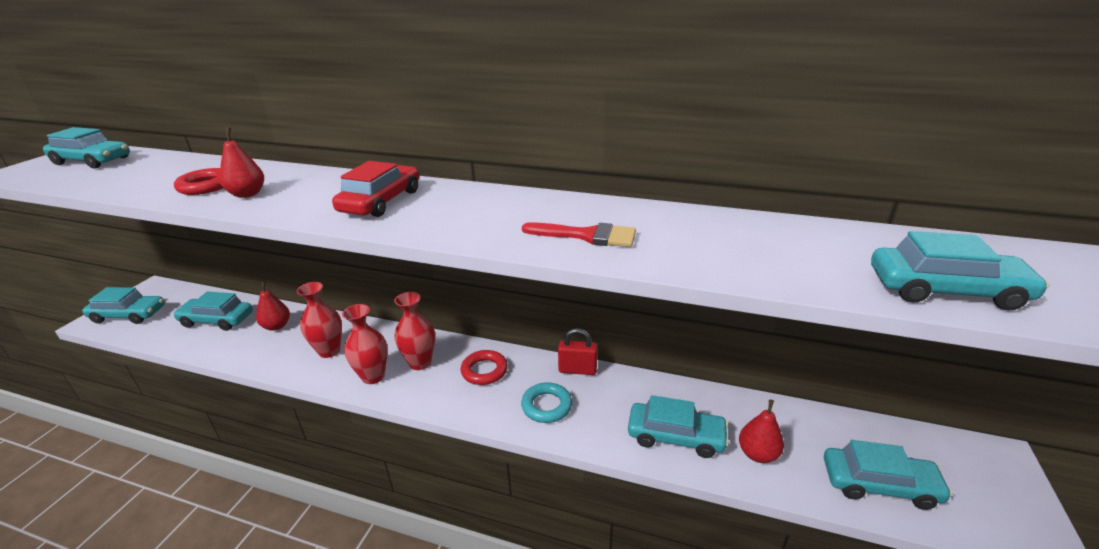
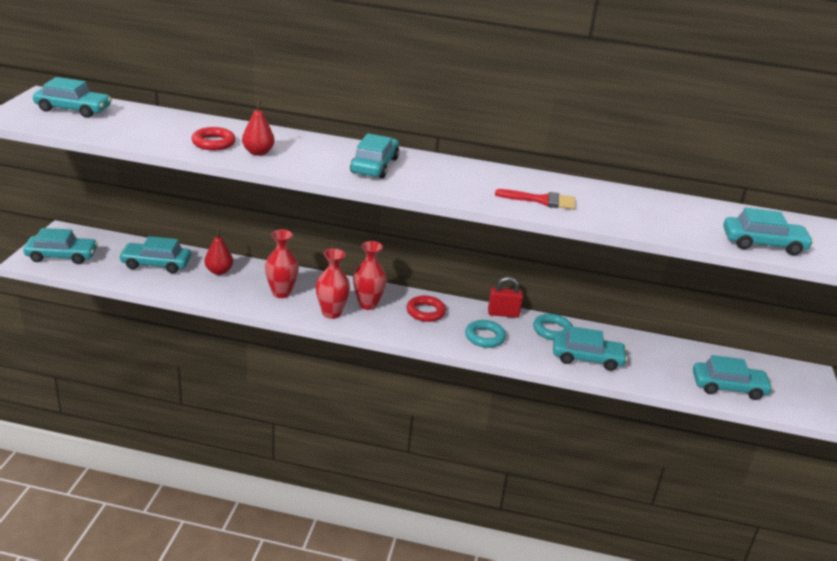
camera: 10 degrees left, 0 degrees up
(381, 201) = (374, 165): red car -> turquoise car
(634, 393) = (552, 330): none -> turquoise ring
(757, 454) = (647, 369): red pear -> none

